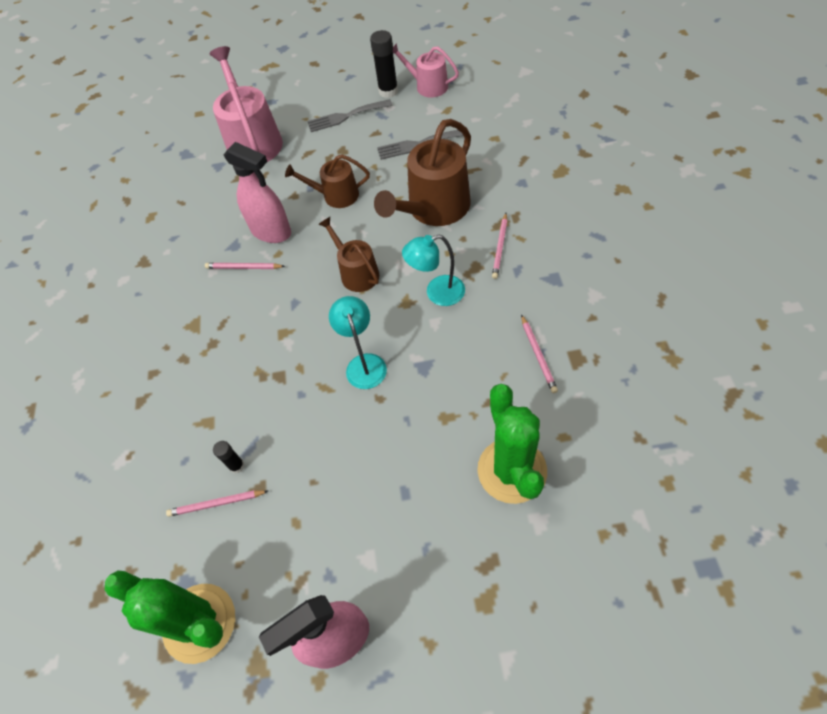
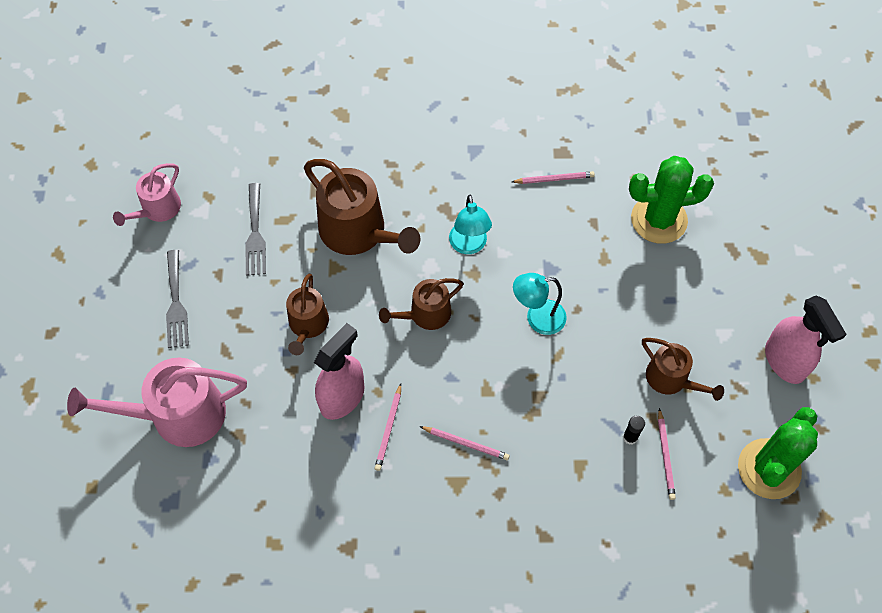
camera: 90 degrees left, 5 degrees up
(305, 502) = (671, 379): none -> brown watering can
(388, 91) = (149, 252): black glue stick -> none
(500, 247) = (426, 184): pink pencil -> pink pencil (466, 443)

